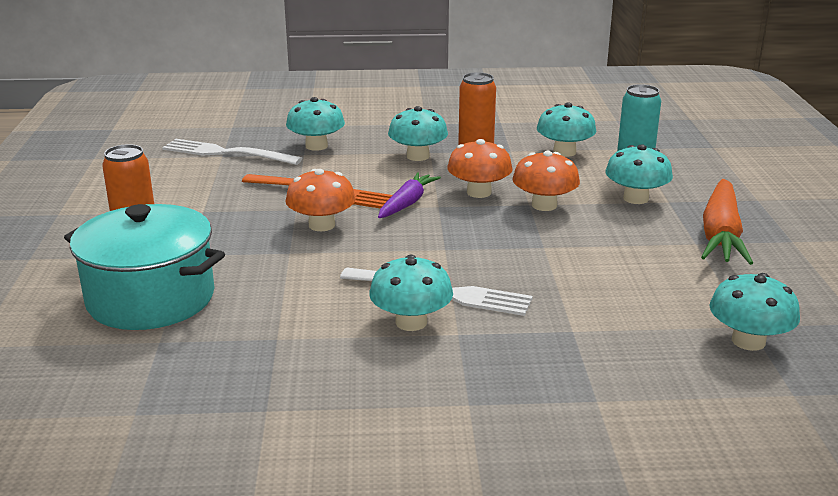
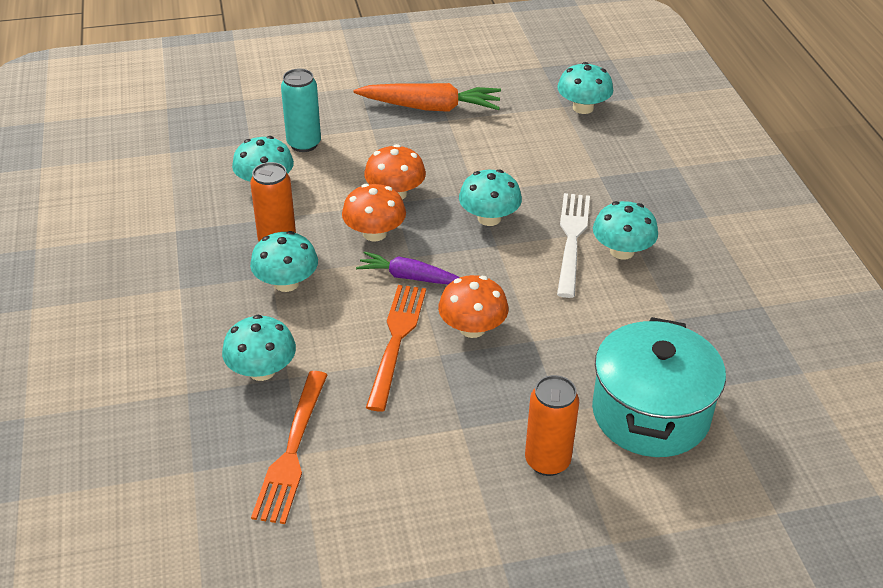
camera: 100 degrees left, 15 degrees up
(225, 153) = (292, 452): white fork -> orange fork
(636, 198) = (370, 144): turquoise mushroom -> turquoise mushroom (489, 218)

